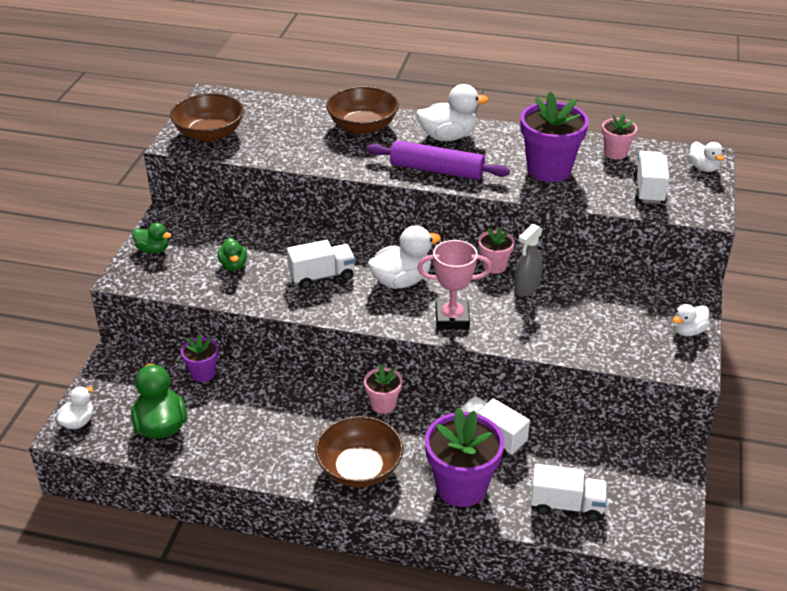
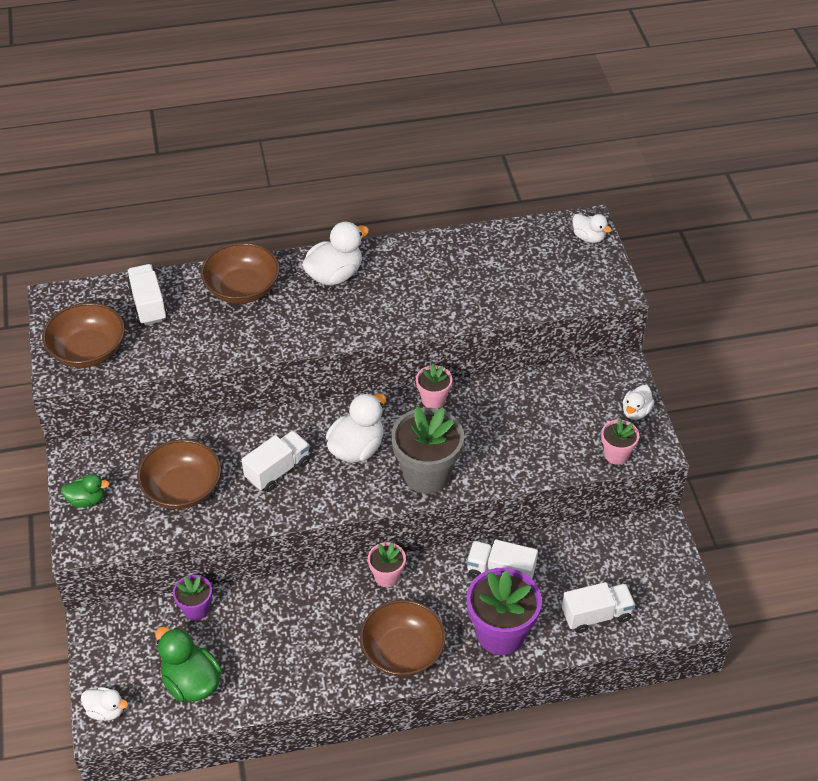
camera: 25 degrees left, 10 degrees up
(78, 422) = (106, 711): white duck -> white duck turned 105 degrees clockwise
(233, 265) = (182, 489): green duck -> brown bowl
(436, 170) = (347, 322): purple rolling pin -> none
(452, 319) = (427, 474): pink trophy -> grey flower pot
(526, 288) = (475, 415): grey spray bottle -> none
(549, 169) = (452, 286): purple flower pot -> none
(615, 153) = (502, 244): pink flower pot -> pink flower pot (616, 454)
(648, 189) = (553, 280): white truck -> white truck (148, 305)

